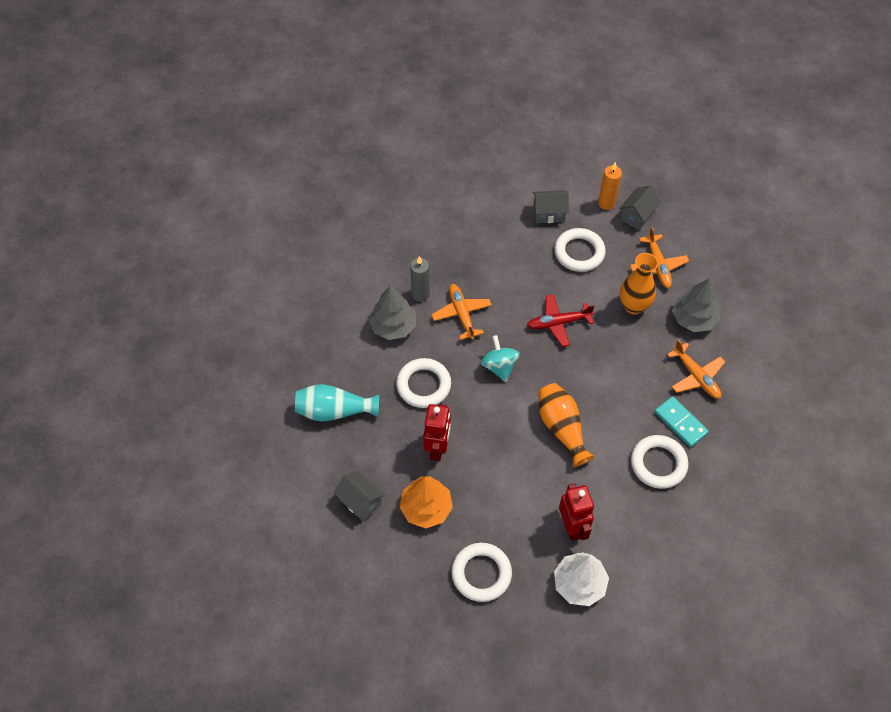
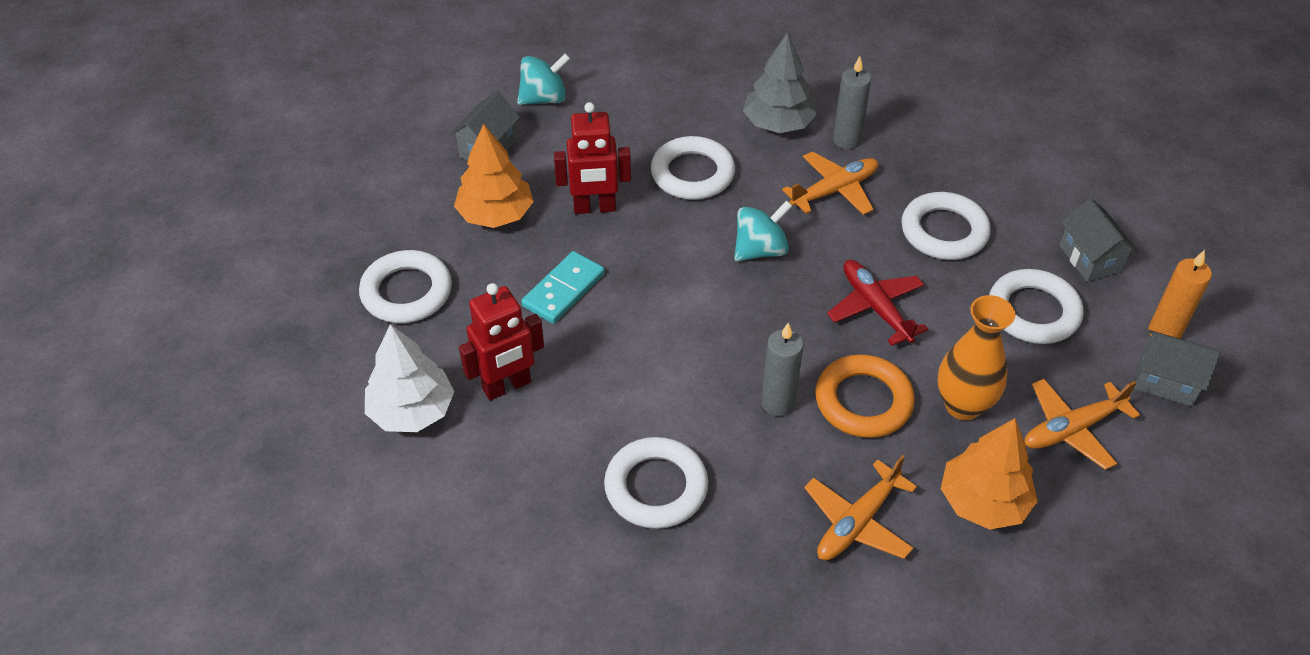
camera: 75 degrees right, 10 degrees down
(320, 457) = (544, 98): none -> turquoise spinning top
(334, 411) = (617, 96): turquoise vase -> none
(510, 271) = (944, 231): none -> white ring
(561, 428) = (678, 344): orange vase -> none
(614, 390) = (778, 403): none -> grey candle
(621, 349) = (863, 401): none -> orange ring
(680, 423) = (749, 510): turquoise domino -> turquoise domino (563, 290)
(693, 318) = (983, 502): grey tree -> orange tree

